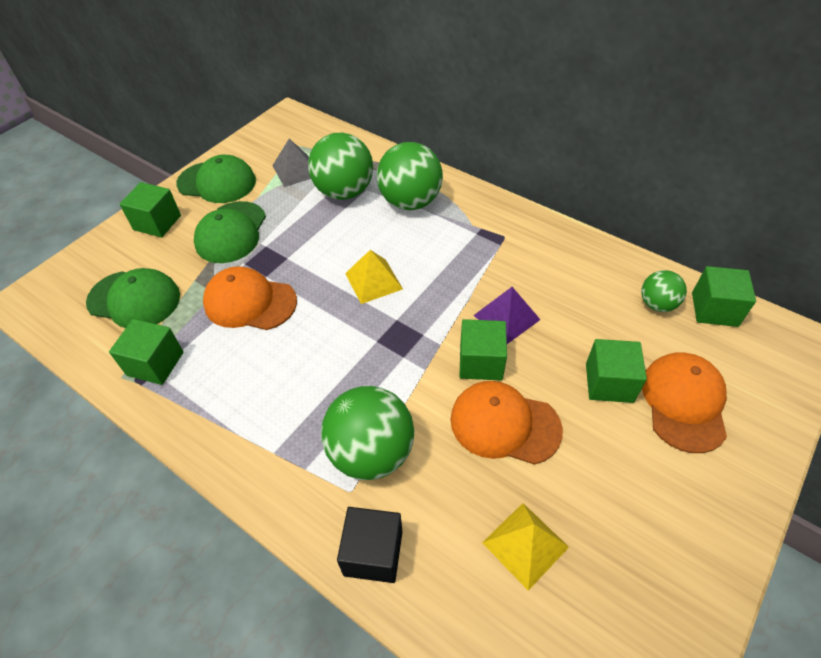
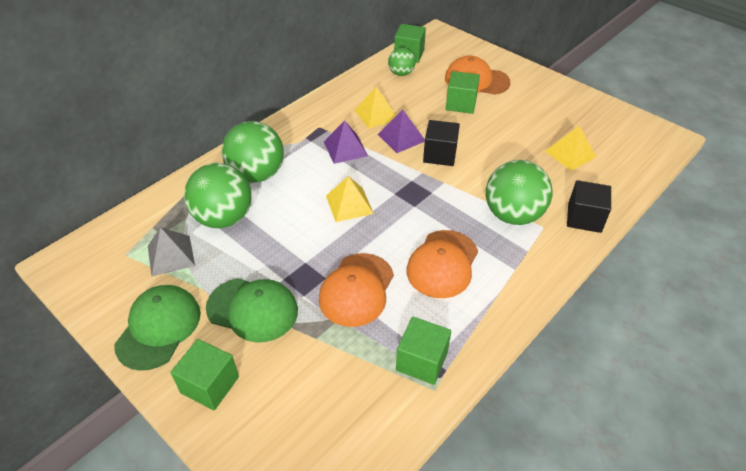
camera: 85 degrees left, 5 degrees down
(134, 299) = (332, 392): green cap -> none
(470, 265) = (345, 148): none -> purple pyramid
(481, 362) = (440, 154): green cube -> black cube
(504, 424) = (490, 150): orange cap -> orange cap (442, 264)
(548, 286) = (376, 114): none -> yellow pyramid

